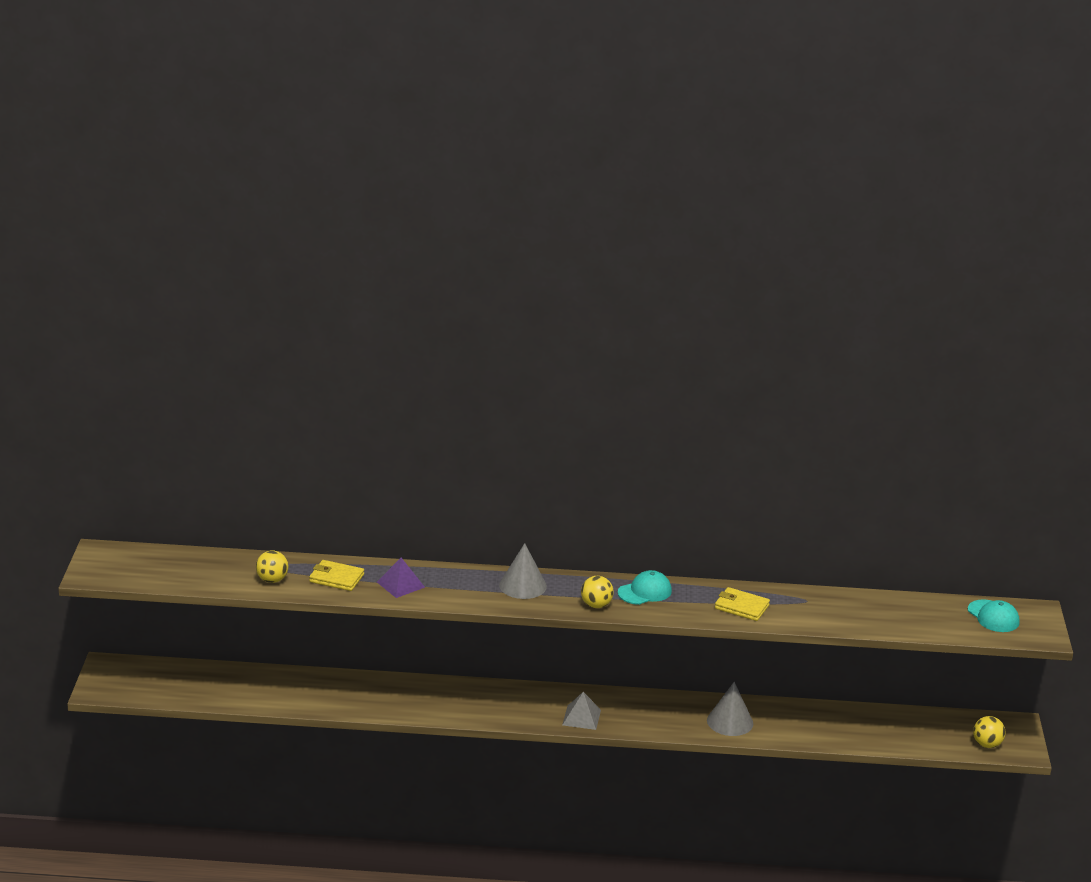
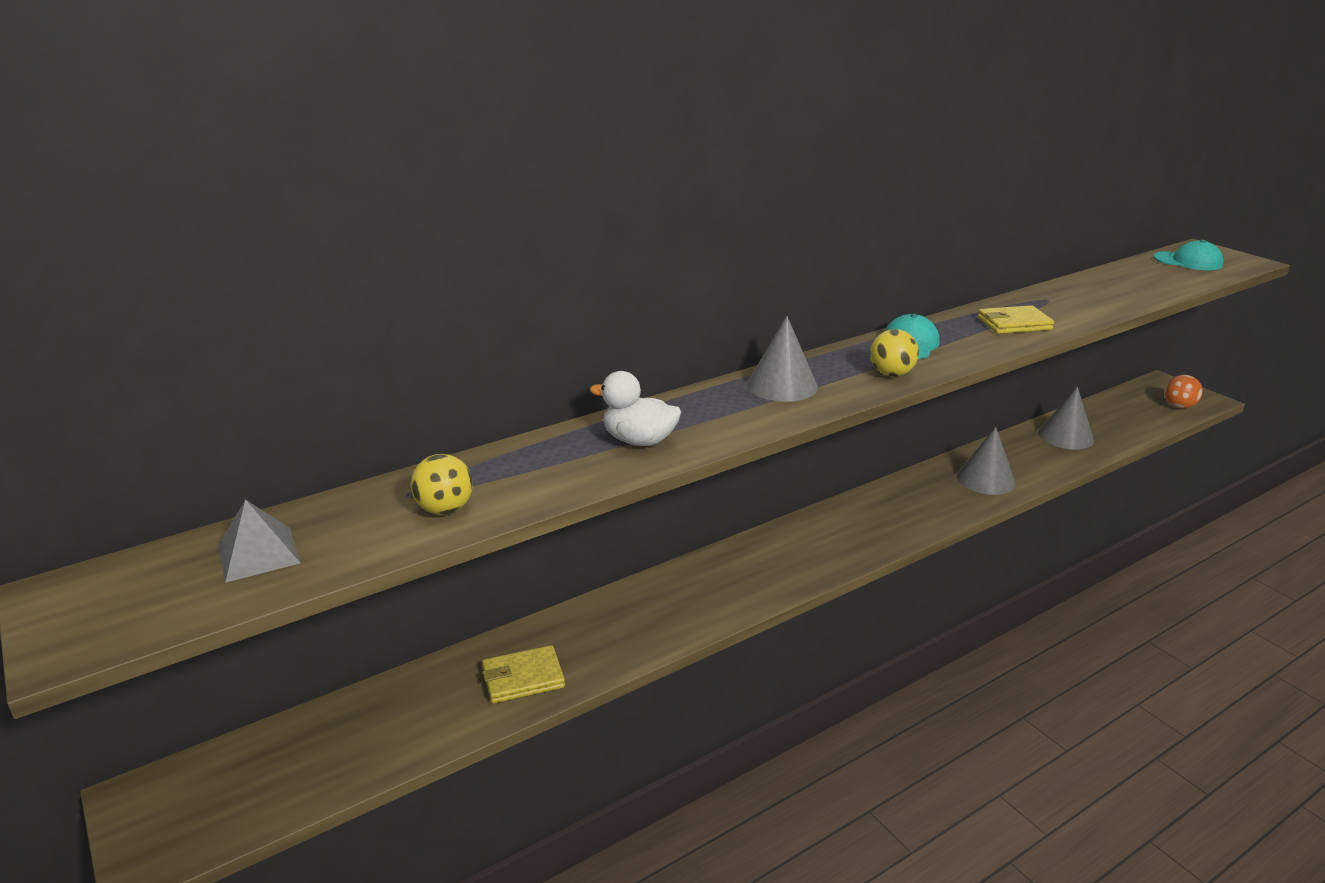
camera: 35 degrees left, 0 degrees up
(336, 578) = (541, 468): yellow wallet -> yellow wallet (523, 678)
(400, 584) = (639, 441): purple pyramid -> white duck
(581, 717) = (859, 541): grey pyramid -> grey pyramid (258, 554)
(846, 723) = (1065, 436): none -> grey cone
(987, 744) = (1179, 406): yellow ball -> orange ball

